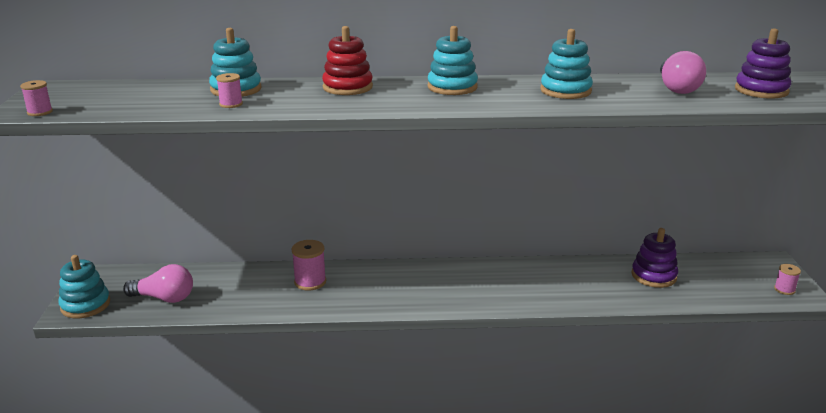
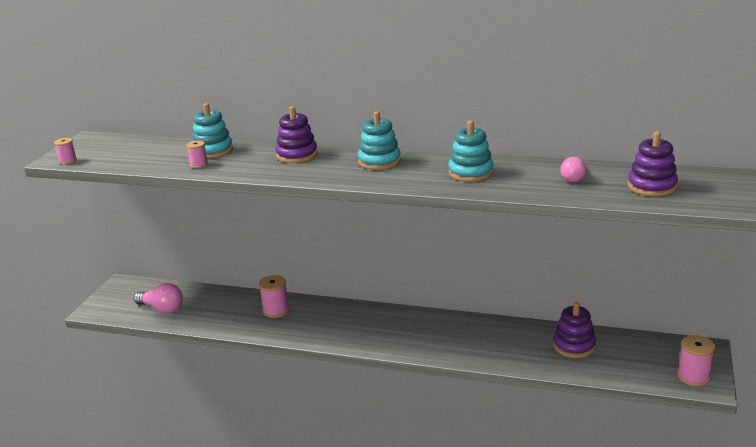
camera: 20 degrees right, 0 degrees up
(85, 305) = (106, 306): turquoise stacking toy -> none
(347, 87) = (297, 155): red stacking toy -> purple stacking toy
(677, 88) = (574, 177): pink light bulb -> pink light bulb, size x0.67
(784, 289) = (693, 377): pink spool -> pink spool, size x1.65

